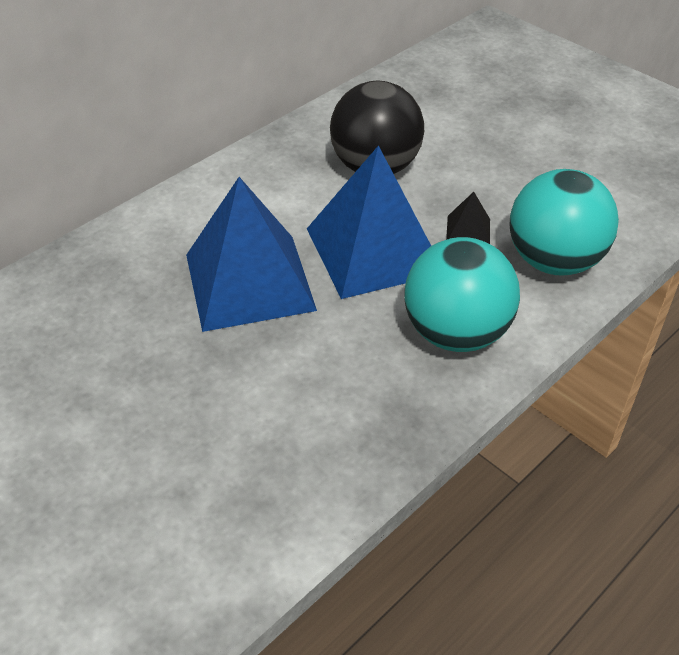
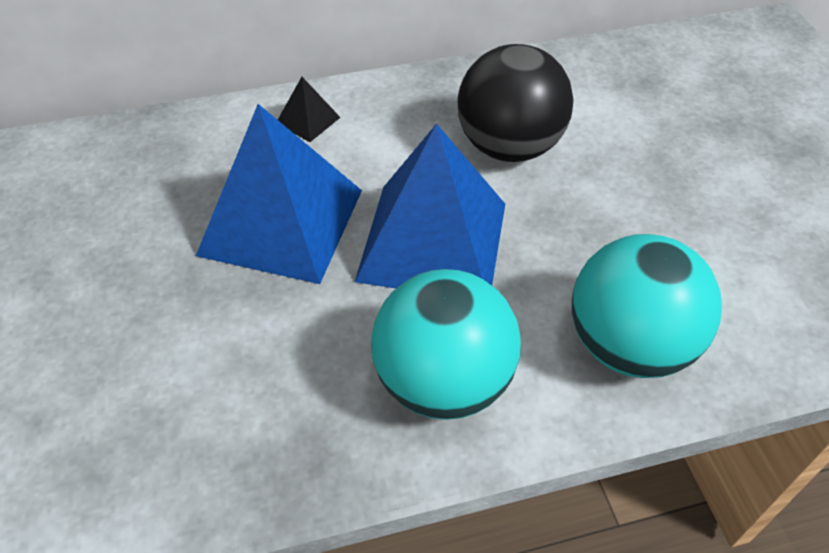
camera: 30 degrees right, 5 degrees up
(468, 231) = (554, 262): black pyramid -> black pyramid (308, 120)

